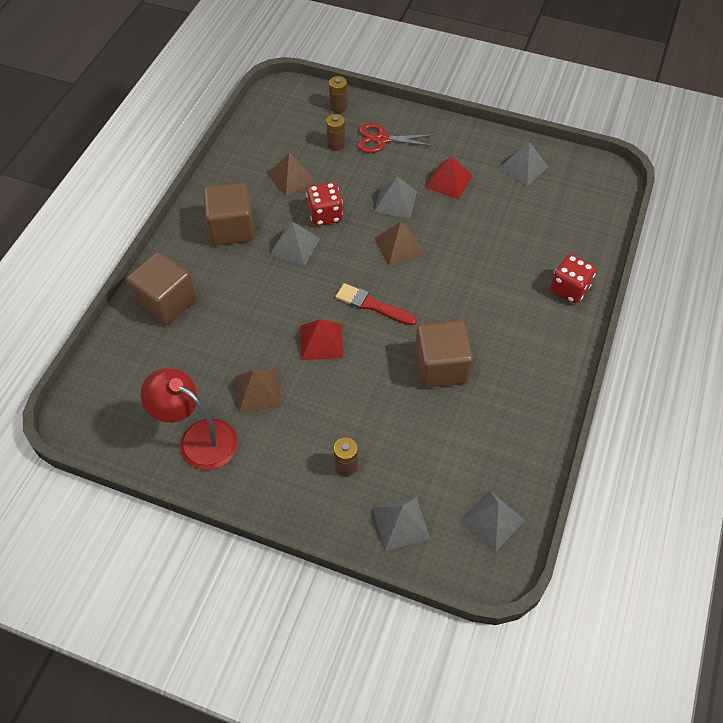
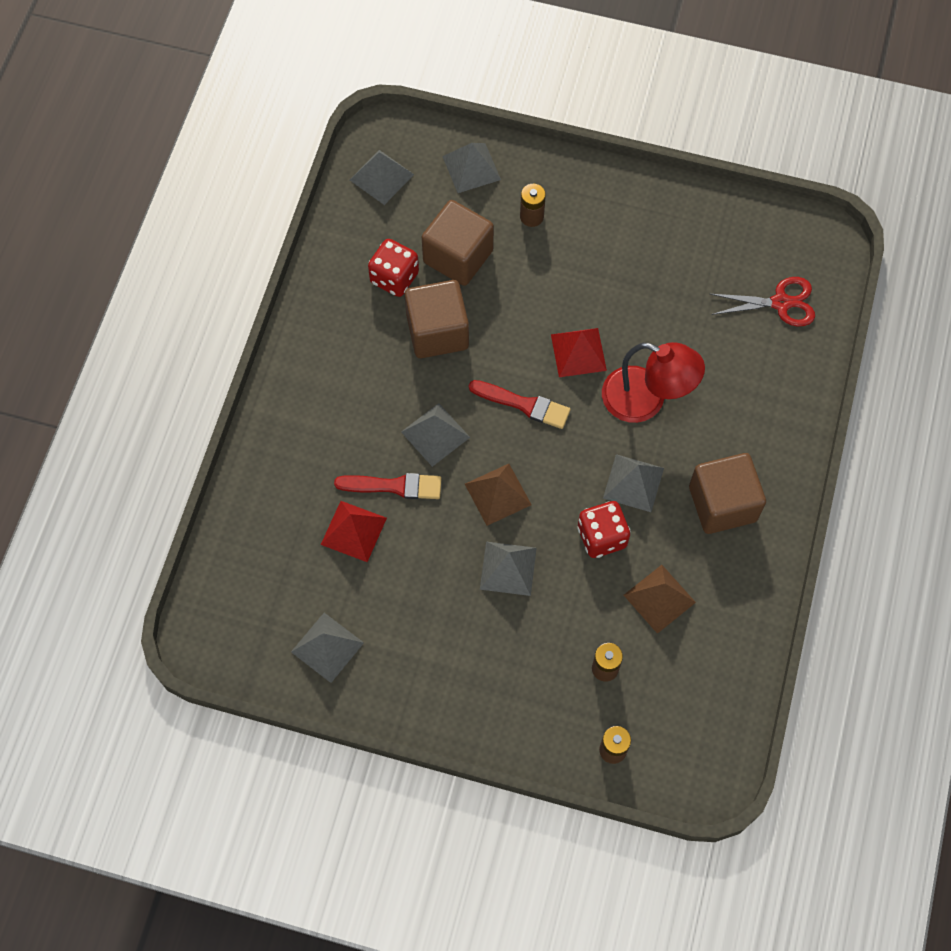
camera: 175 degrees right, 10 degrees up
(166, 302) = (774, 388): brown cube -> brown cube (458, 256)
(198, 438) = (691, 232): red lamp -> red lamp (646, 400)
(258, 391) = (639, 288): brown pyramid -> none
(381, 139) = (538, 685): red scissors -> red scissors (780, 303)
(445, 289) = (435, 434): none -> grey pyramid
(449, 181) = (435, 611): red pyramid -> red pyramid (353, 531)
(478, 257) = (394, 486): none -> red brush
(569, 289) = (280, 447): red dice -> red dice (394, 278)

